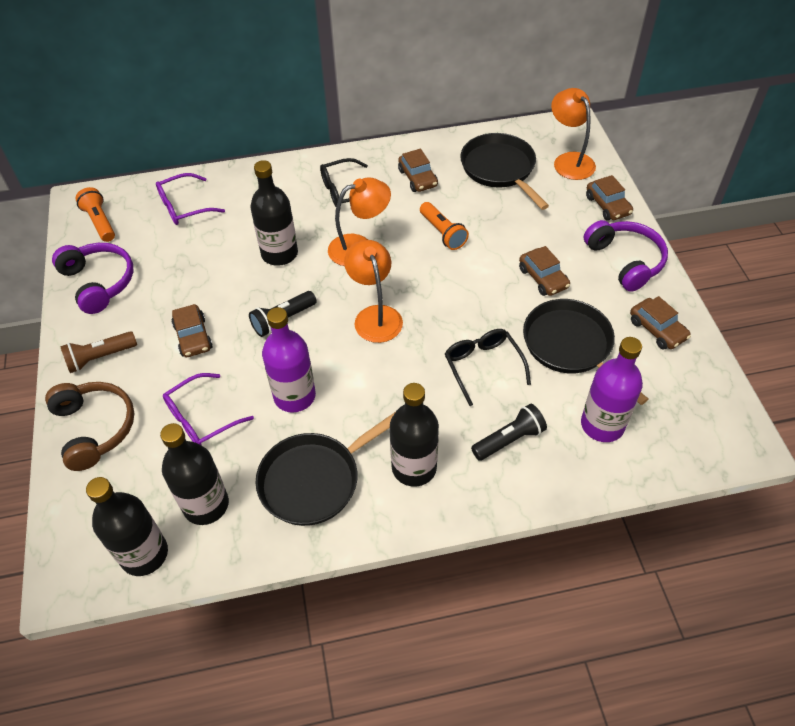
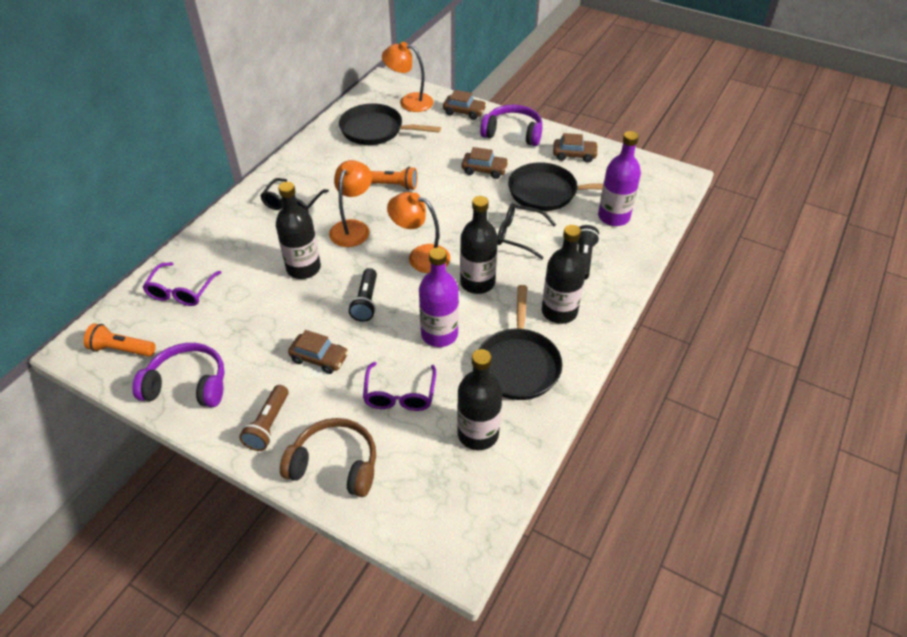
camera: 50 degrees left, 5 degrees down
(144, 554) = (483, 493): black bottle -> black bottle (477, 283)
(418, 178) = (331, 166): brown car -> none

